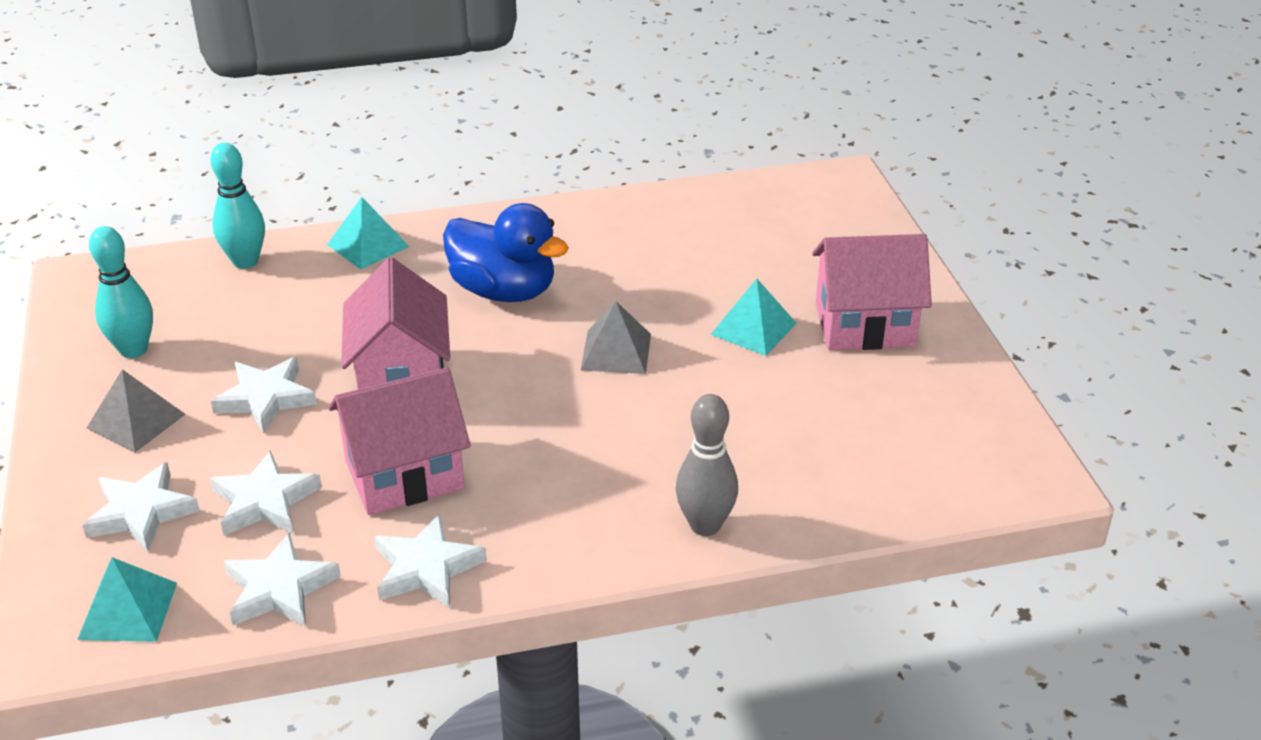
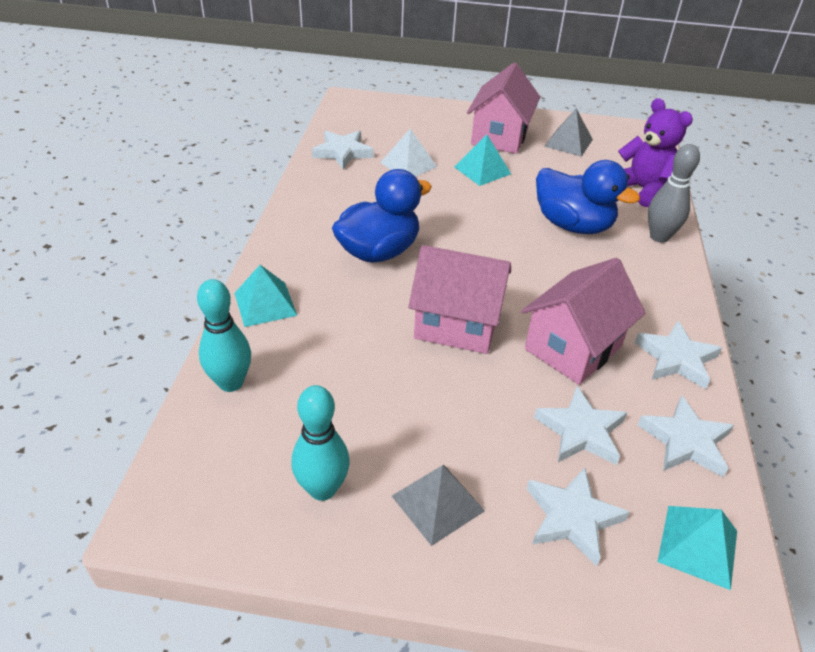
camera: 70 degrees left, 5 degrees up
(265, 398) = (446, 406): white star -> white star (343, 152)
(404, 474) = (573, 347): pink house -> pink house turned 45 degrees clockwise
(616, 351) = (478, 223): grey pyramid -> grey pyramid (568, 143)
(673, 435) = (572, 225): none -> blue duck
(715, 265) = (408, 164): none -> white pyramid
(831, 493) = (642, 189): none -> purple teddy bear

